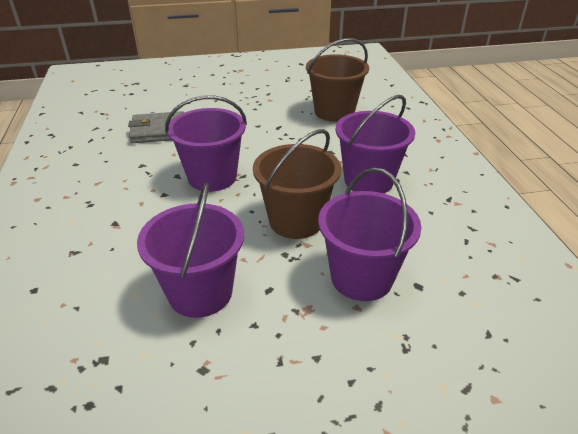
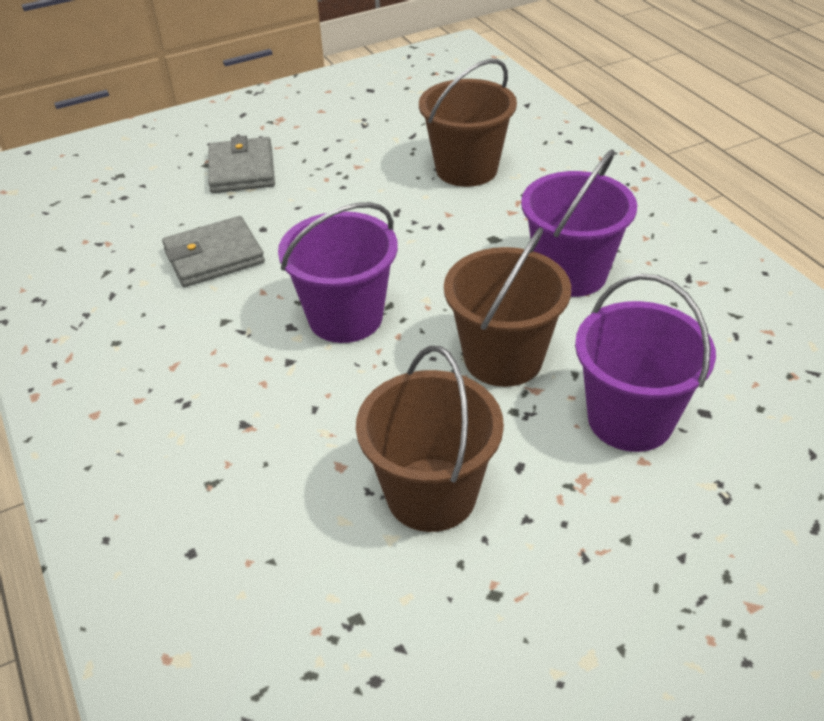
camera: 15 degrees left, 5 degrees up
(200, 292) = (431, 494): purple bucket -> brown bucket
(203, 91) = (242, 170): none -> grey wallet

